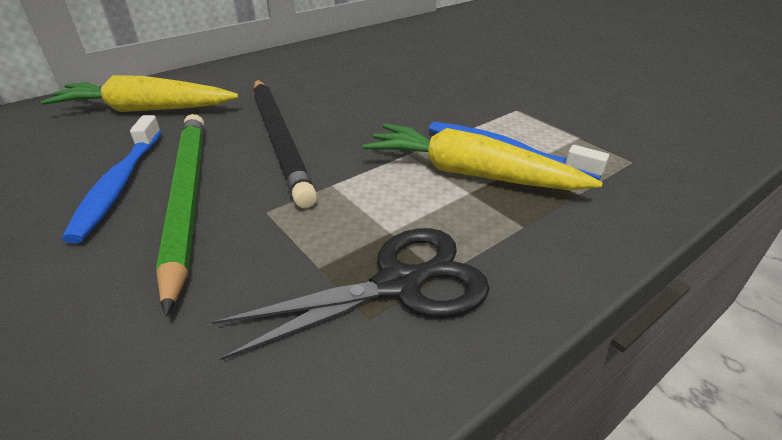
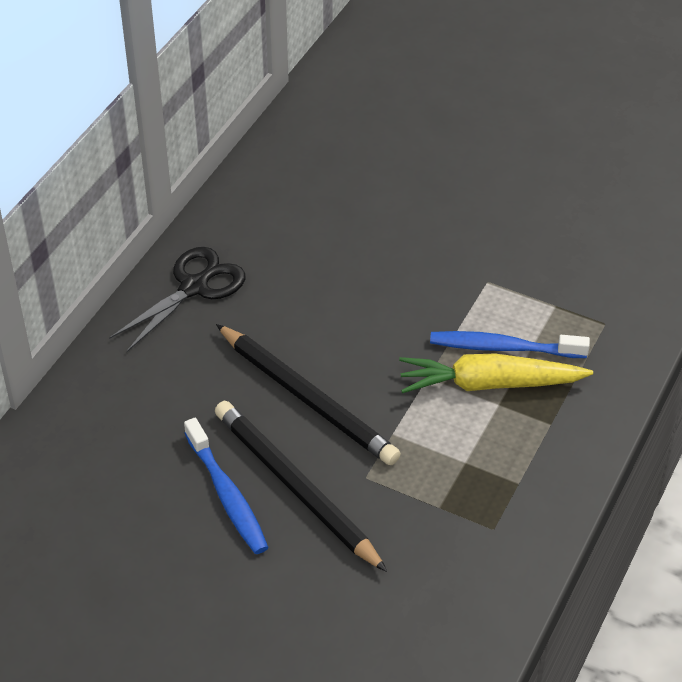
camera: 25 degrees left, 10 degrees up
(146, 110) = (140, 402): yellow carrot -> none
(187, 198) = (296, 487): green pencil -> black pencil
(399, 285) = (497, 500): black scissors -> black scissors (194, 287)

